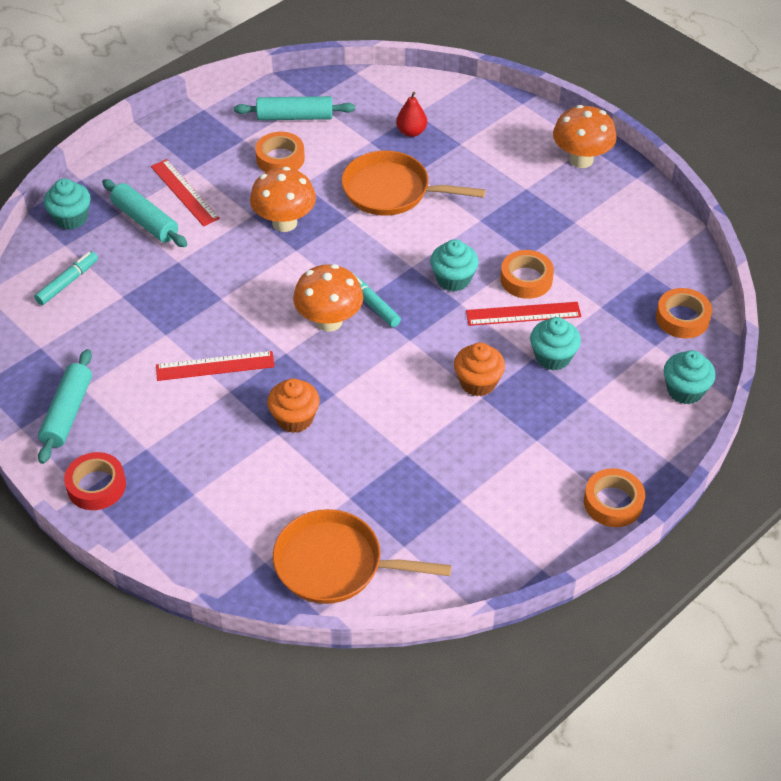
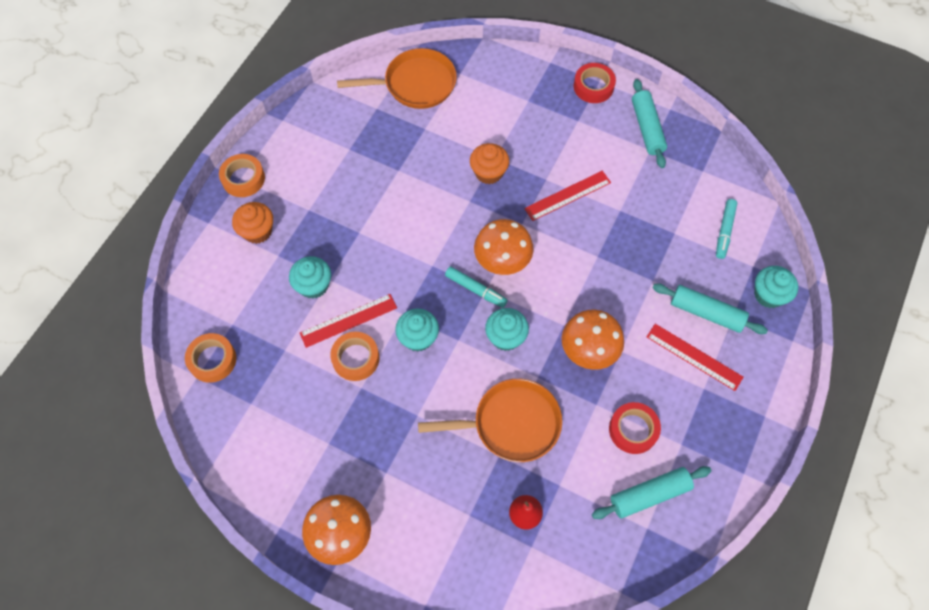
camera: 160 degrees right, 15 degrees up
(280, 158) = (633, 430): orange tape -> red tape
(478, 382) = (366, 243): orange cupcake -> orange cupcake (257, 231)
(685, 390) = (202, 287): turquoise cupcake -> turquoise cupcake (506, 337)

